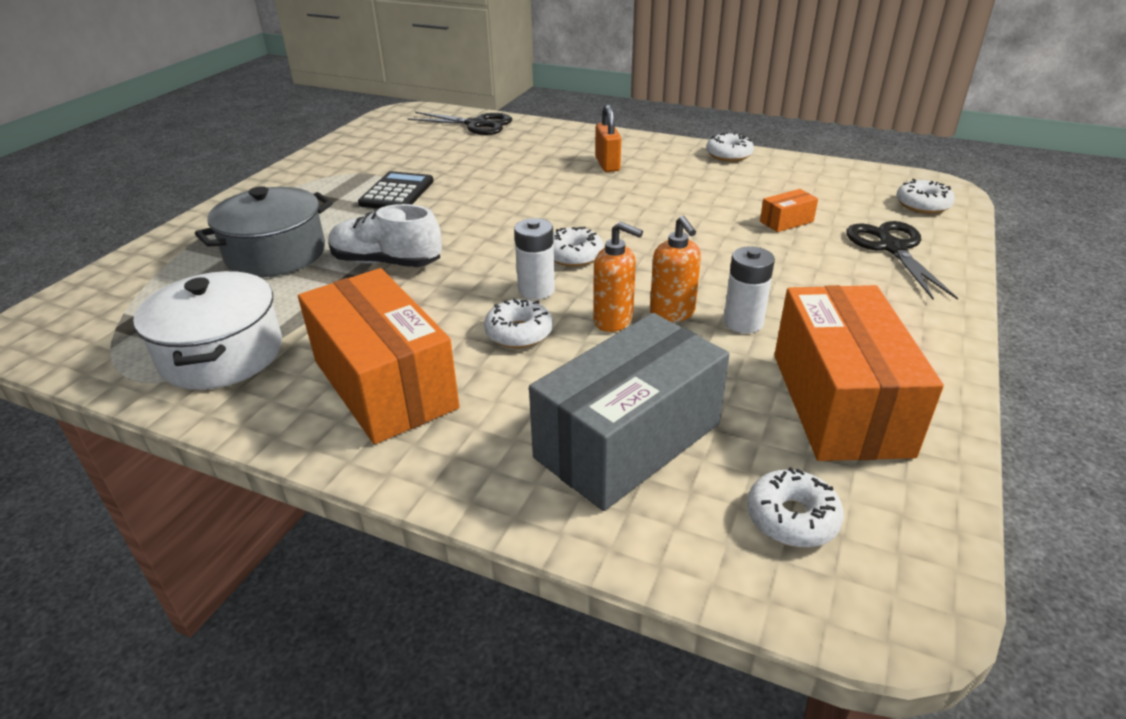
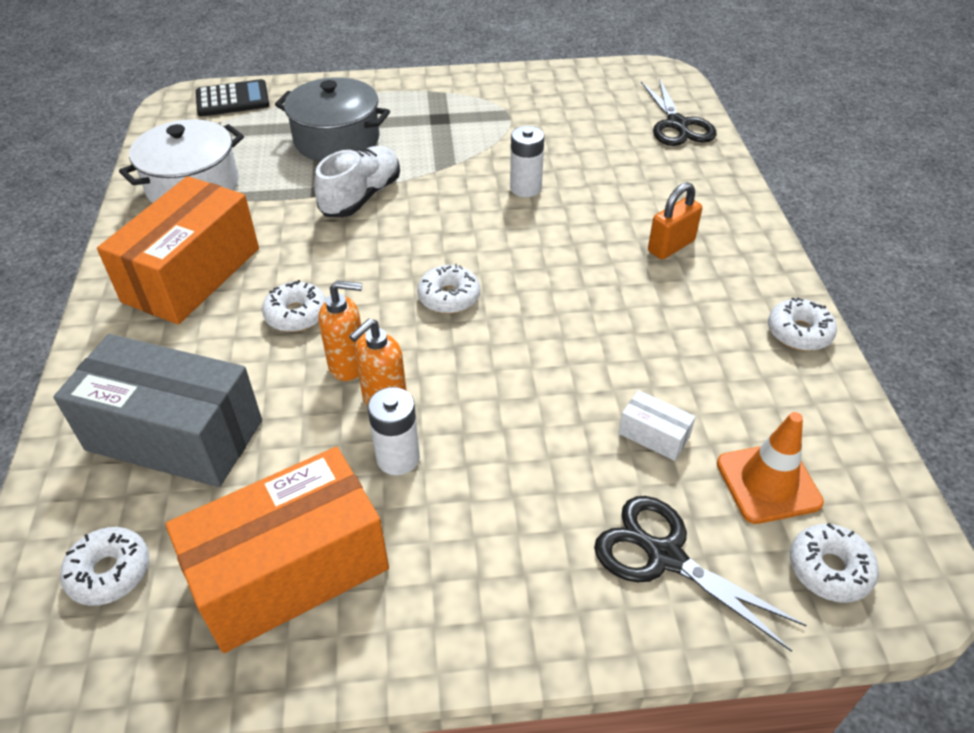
camera: 60 degrees right, 10 degrees up
(386, 262) = (361, 197): white shoe -> white shoe turned 45 degrees clockwise
(397, 193) = (485, 146): black calculator -> black calculator (232, 99)
(536, 290) = (371, 297): white battery -> white battery (525, 188)
(613, 321) = (348, 365): orange soap dispenser -> orange soap dispenser turned 90 degrees counterclockwise
(786, 221) = (654, 435): orange box -> white box
(848, 201) = (768, 483): none -> orange traffic cone
(892, 247) = (664, 556): black scissors -> black scissors turned 105 degrees counterclockwise

